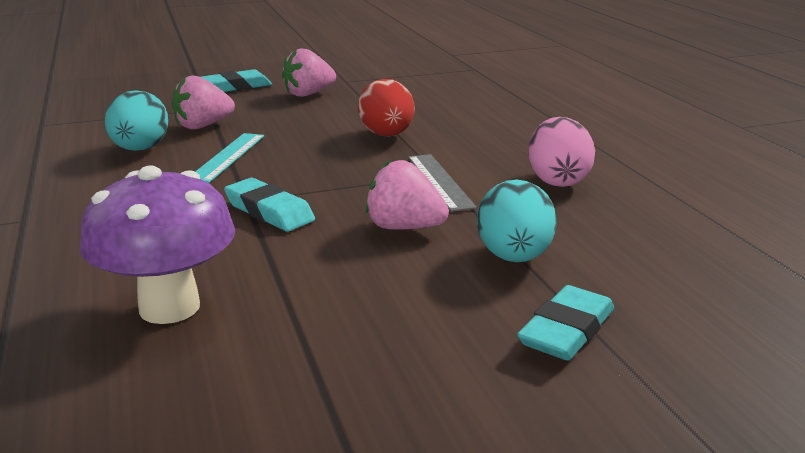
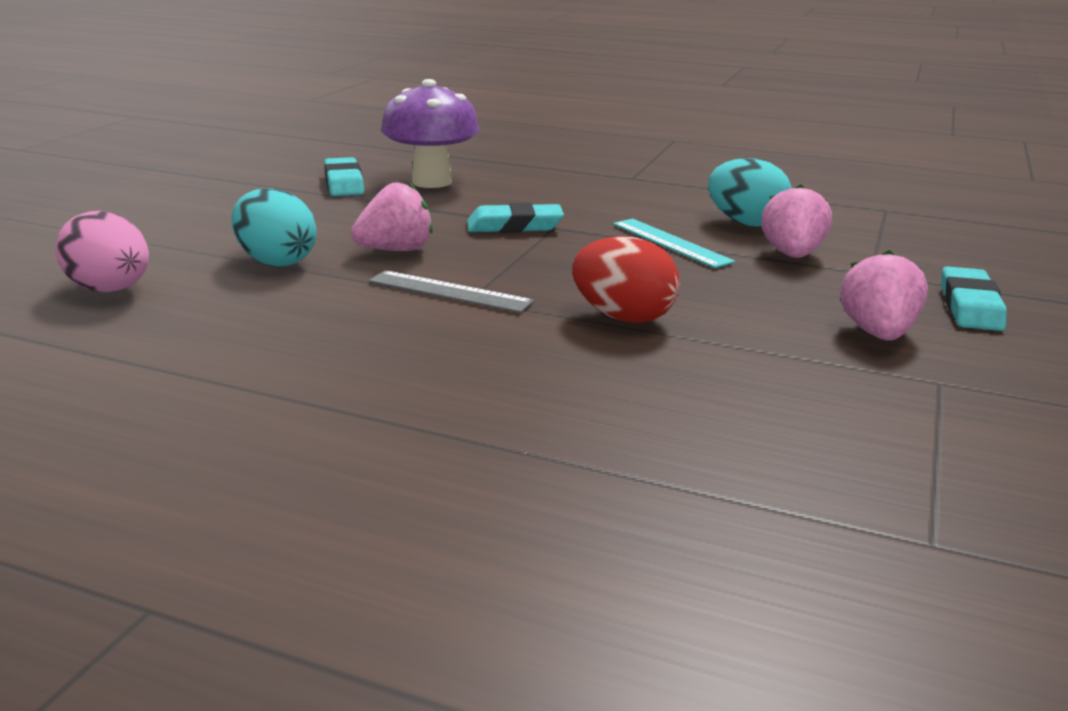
camera: 130 degrees right, 0 degrees up
(557, 180) = (337, 338): pink egg -> pink egg (111, 290)
(566, 331) = (183, 239): turquoise eraser -> turquoise eraser (344, 183)

